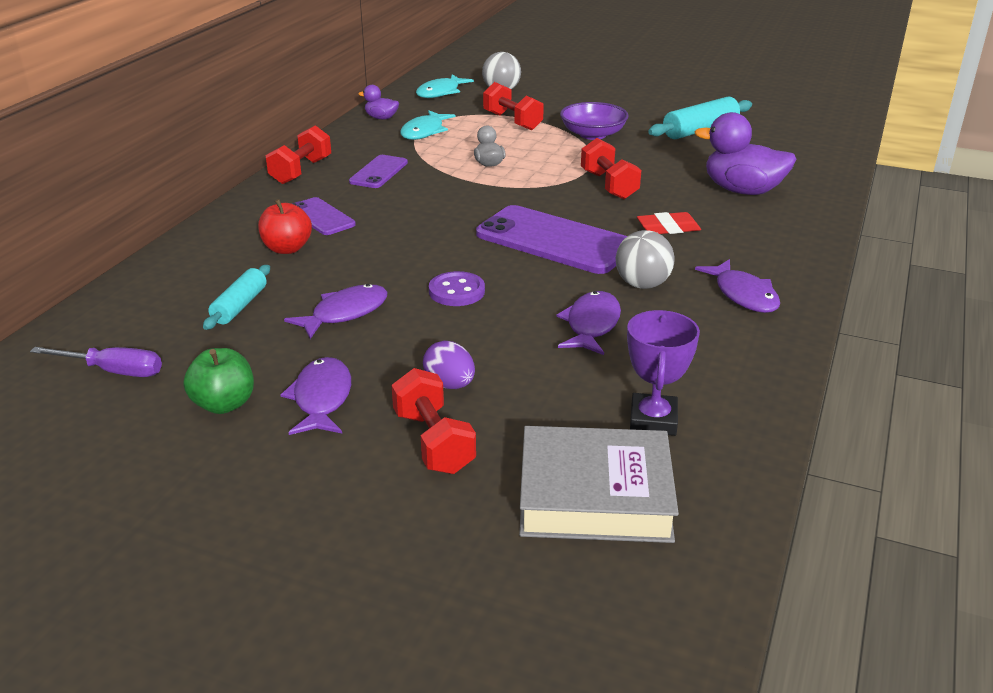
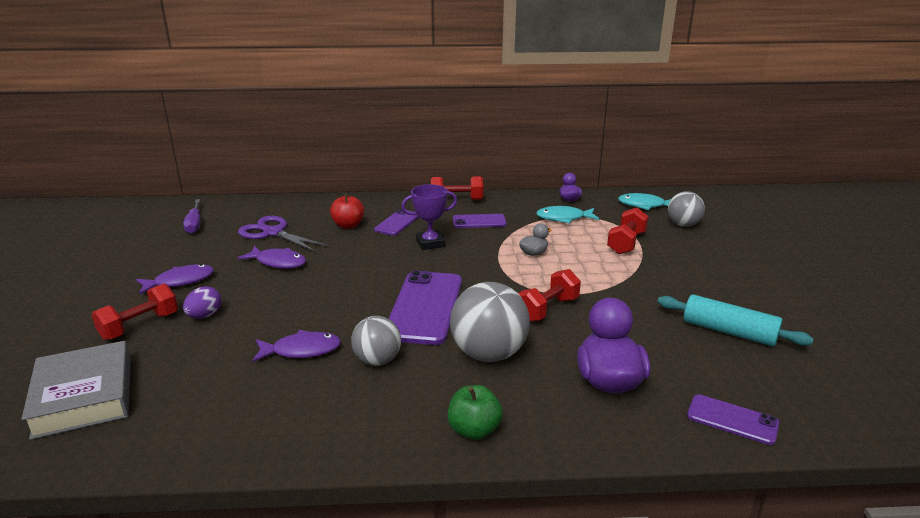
camera: 65 degrees right, 5 degrees down
(224, 404) = (169, 258): green apple -> green apple (474, 430)
(240, 306) = (273, 233): turquoise rolling pin -> purple scissors
(456, 291) = (324, 289): purple button -> none
(593, 134) = (645, 281): purple bowl -> none
(653, 420) = (177, 403): purple trophy -> purple trophy (430, 243)
(668, 228) = (489, 354): red eraser -> grey ball
(743, 295) = (389, 416): purple fish -> none
(815, 164) = (732, 420): none -> purple phone

